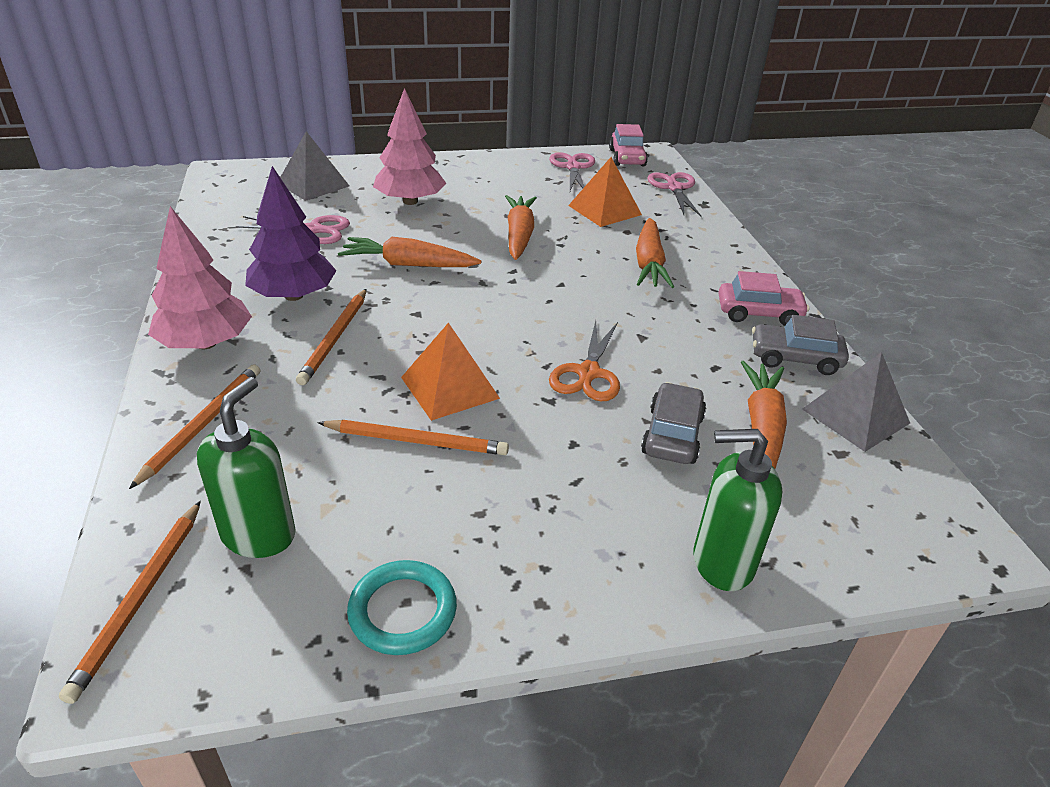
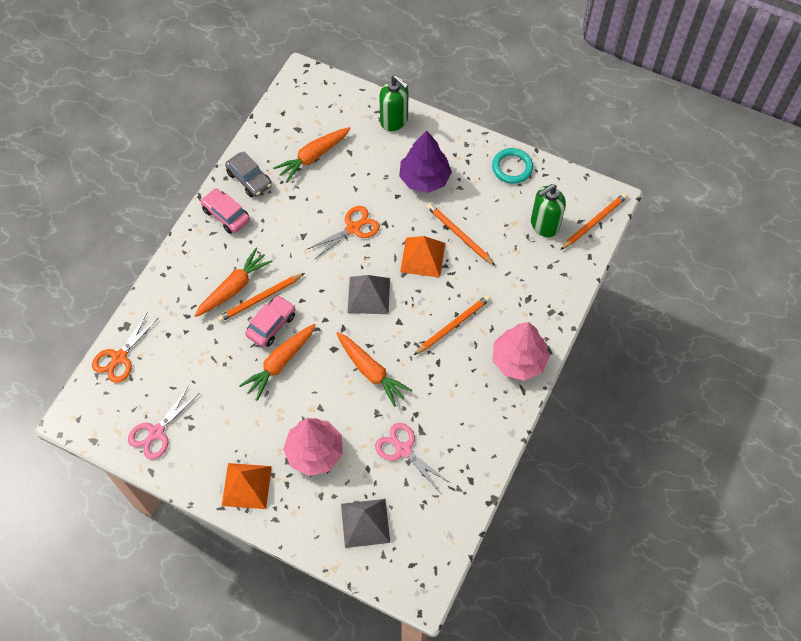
camera: 140 degrees left, 25 degrees up
(202, 425) = (542, 298): orange pencil -> orange pencil (260, 299)
(293, 295) = (454, 378): purple tree -> purple tree (424, 178)
(604, 210) = (197, 359): orange pyramid -> orange pyramid (246, 486)
(627, 158) = (100, 422): pink car -> pink car (271, 325)
(672, 435) = (353, 175): grey car -> none
(674, 188) = (119, 357): pink scissors -> orange scissors
(855, 416) = (267, 138): grey pyramid -> grey pyramid (368, 295)

